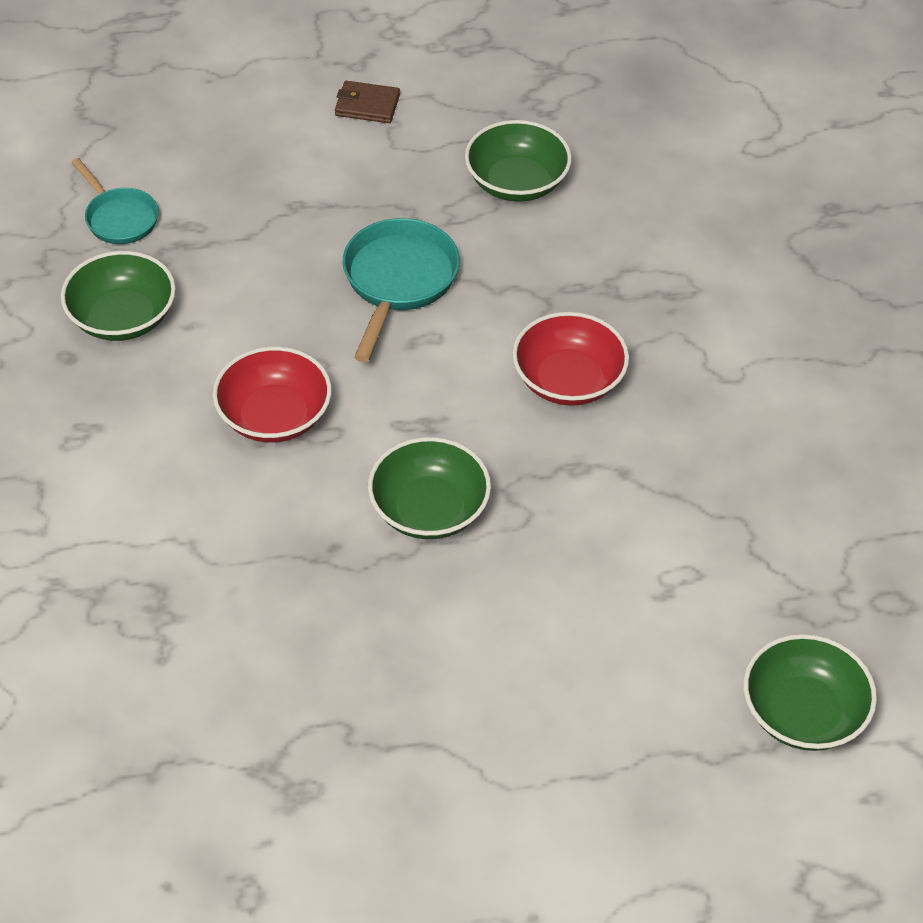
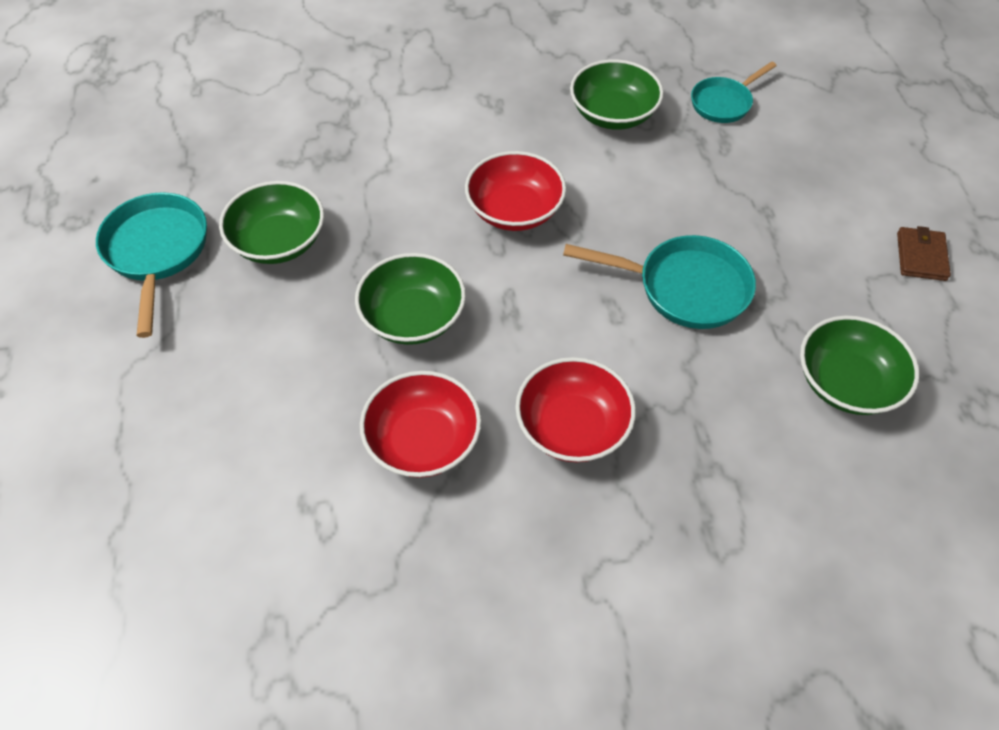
camera: 90 degrees right, 5 degrees up
(313, 782) = (157, 252): none -> turquoise pan
(587, 498) = (423, 441): none -> red bowl
(803, 713) = (146, 628): green bowl -> green bowl (278, 241)

